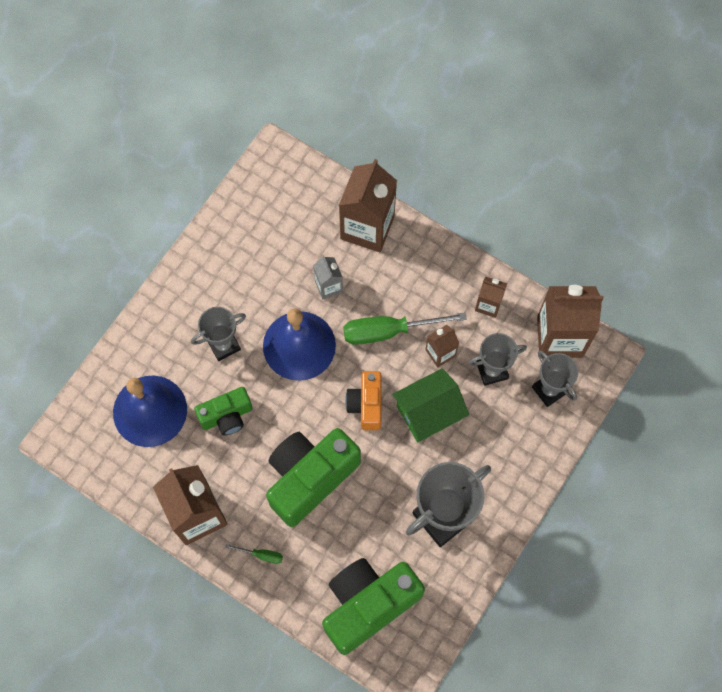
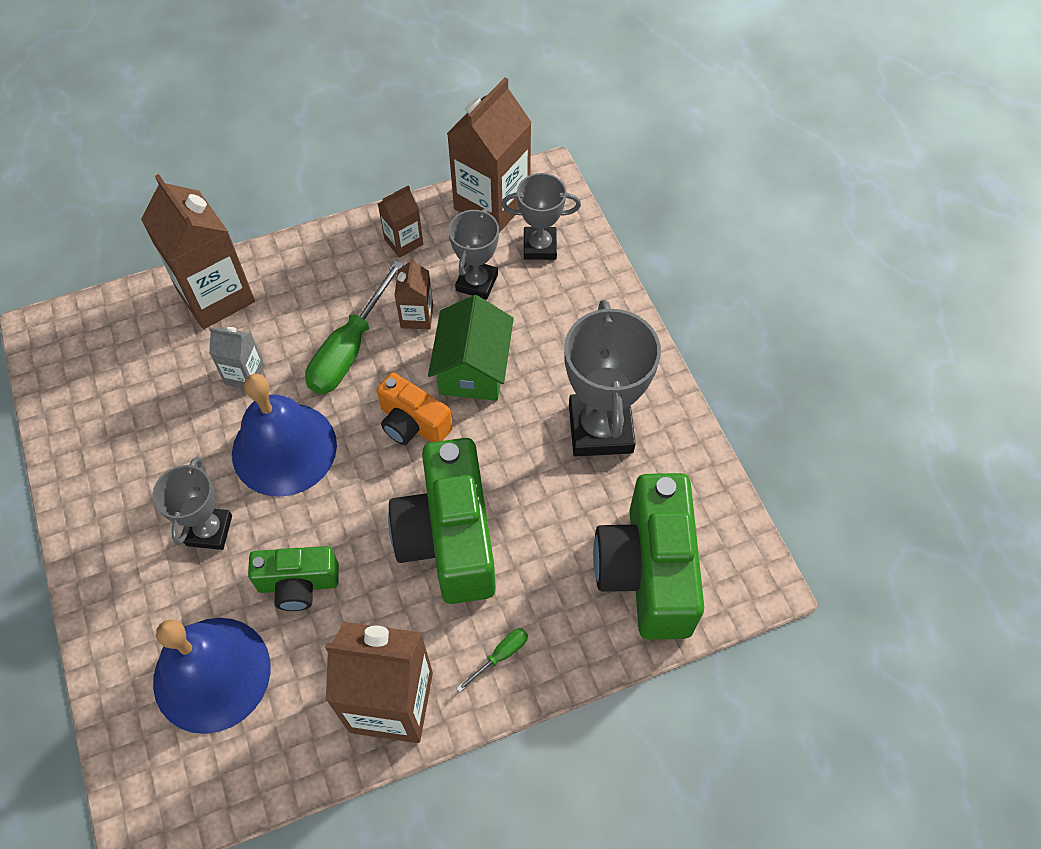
camera: 55 degrees left, 10 degrees down
(227, 416) = (298, 584): green camera -> green camera turned 75 degrees clockwise

